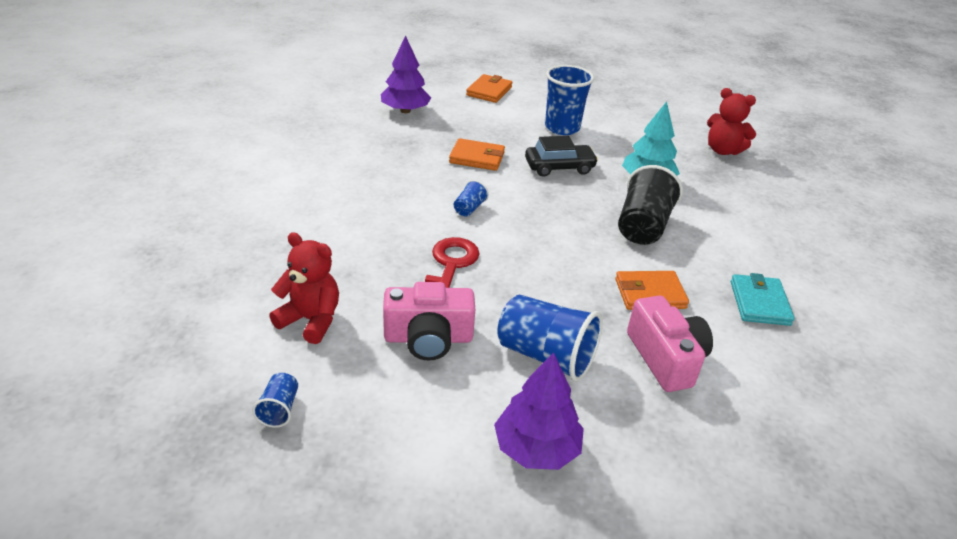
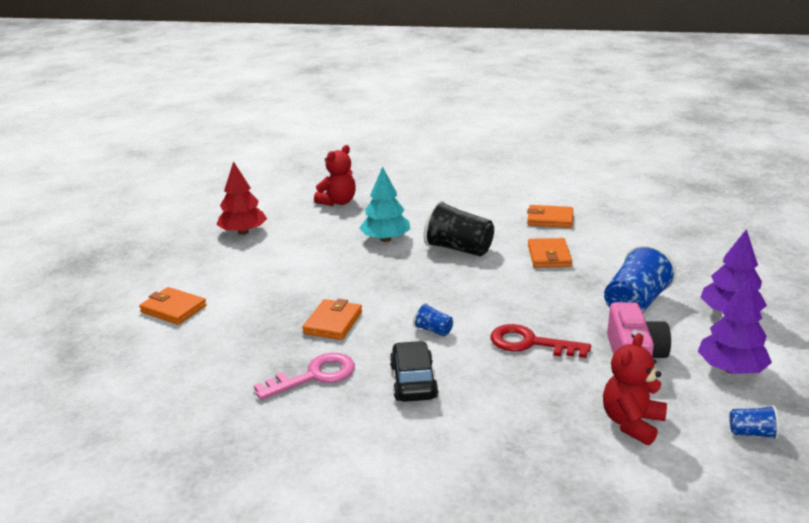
camera: 80 degrees left, 10 degrees down
(397, 153) = (314, 376): none -> pink key
(405, 111) = (204, 370): purple tree -> purple tree (731, 369)
(559, 167) = (358, 278): black car -> black car (413, 381)
(562, 128) = (277, 270): blue cup -> none
(630, 107) = (243, 232): none -> red tree
(666, 358) = (620, 258): pink camera -> none
(759, 303) = (550, 219): turquoise wallet -> orange wallet

